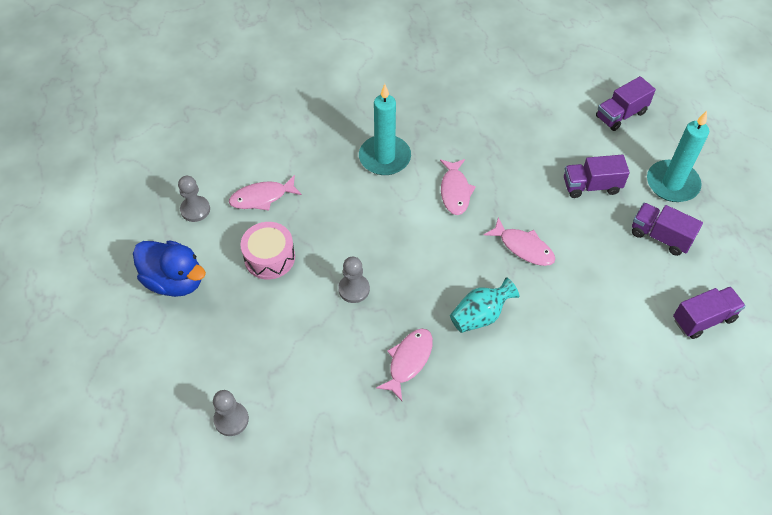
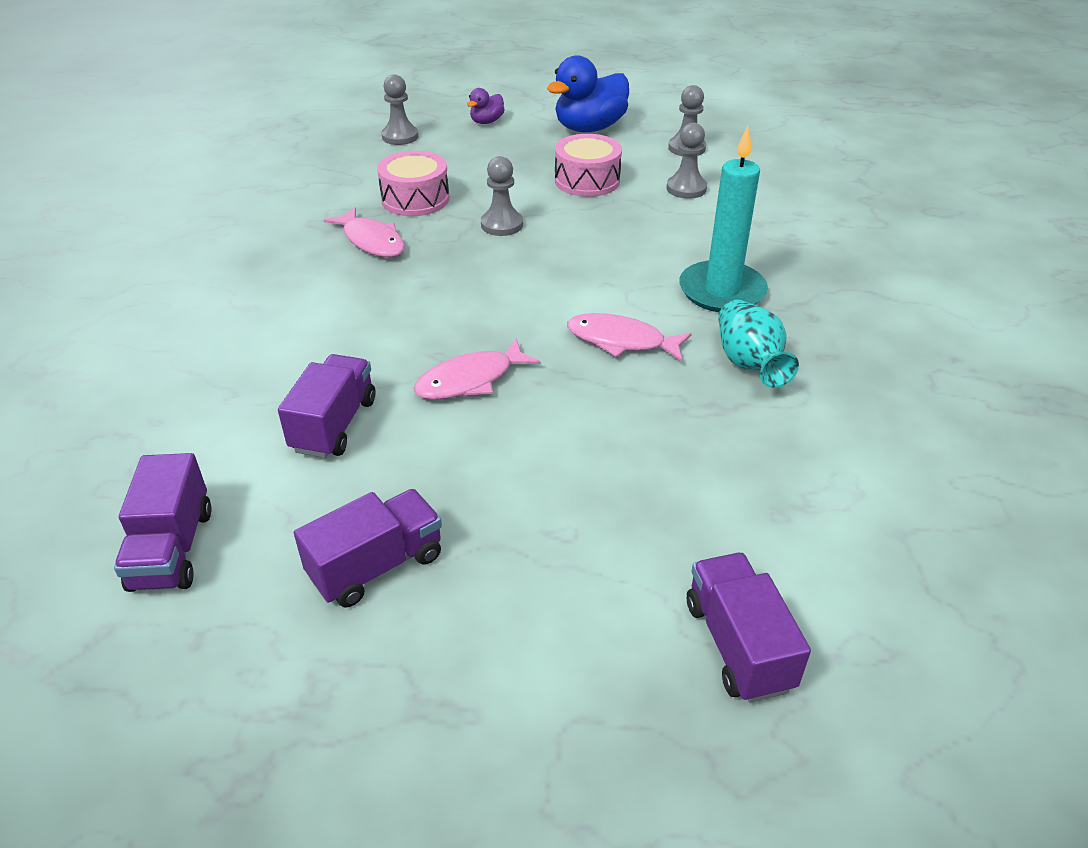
camera: 110 degrees right, 15 degrees down
(181, 361) = (486, 122): none -> purple duck
(262, 197) = (686, 188): pink fish -> grey pawn
(338, 359) = (415, 199): none -> pink drum
(480, 315) = (387, 308): turquoise vase -> turquoise vase (749, 363)
(591, 186) = (552, 509): purple truck -> purple truck (334, 425)
(672, 183) = (491, 652): turquoise candle -> none

